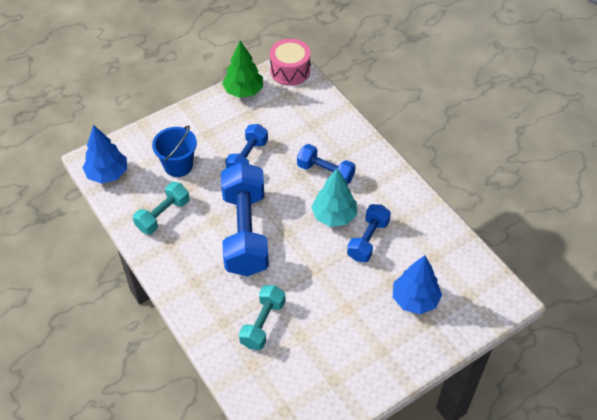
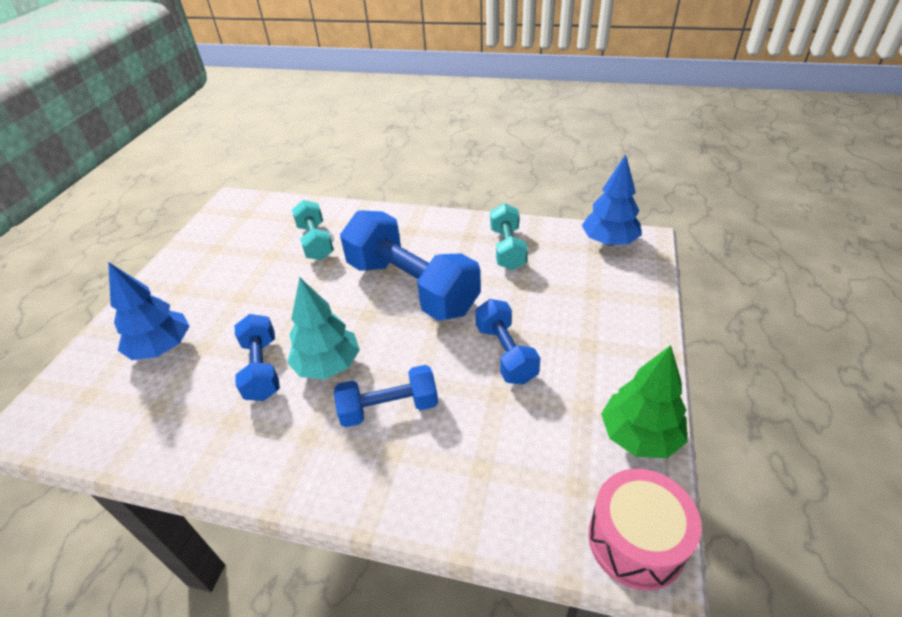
camera: 140 degrees right, 10 degrees down
(178, 165) = (562, 292): blue bucket -> none

